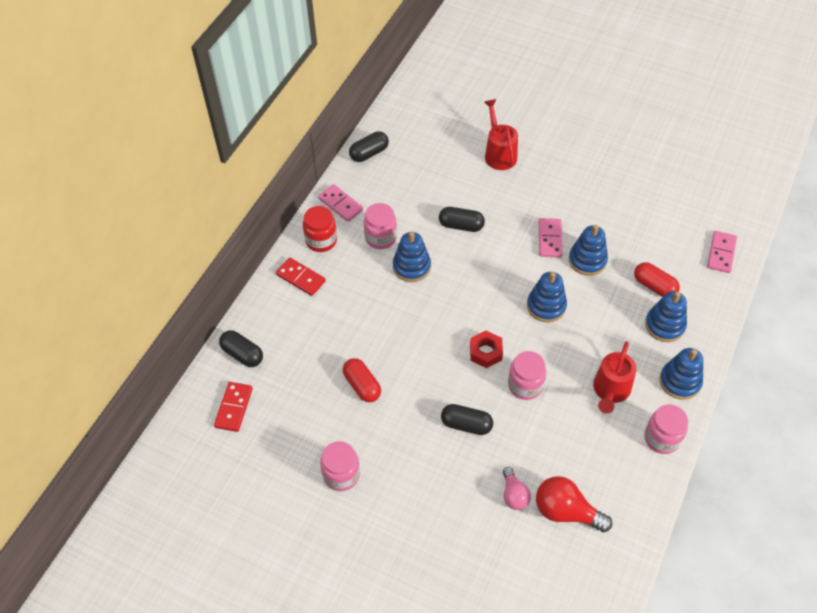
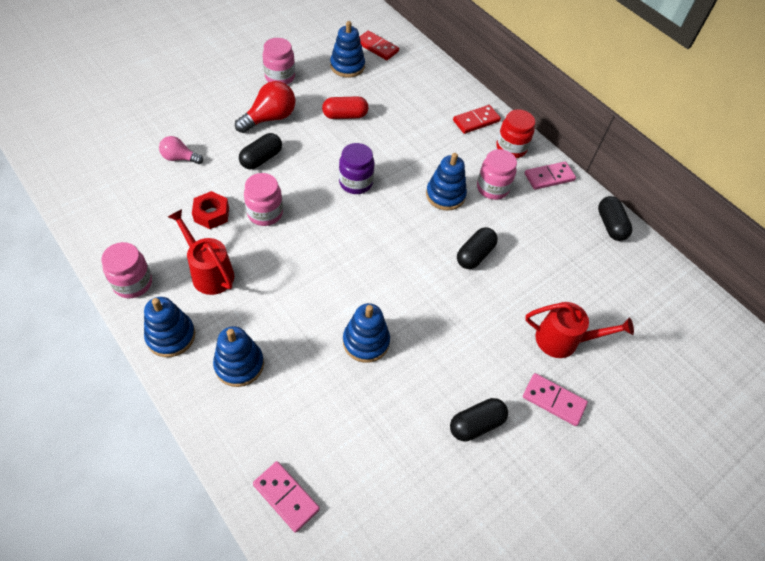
camera: 110 degrees right, 0 degrees up
(242, 354) = (421, 66): black capsule -> black capsule (476, 424)
(443, 336) = (355, 183): none -> purple jar
(485, 352) = (318, 203): red nut -> red nut (211, 214)
(546, 306) = (334, 273): blue stacking toy -> blue stacking toy (347, 66)
(550, 239) = (414, 322): pink domino -> pink domino (553, 400)
(566, 511) = (137, 181): red light bulb -> red light bulb (270, 118)
(654, 286) = (292, 387): red capsule -> none

